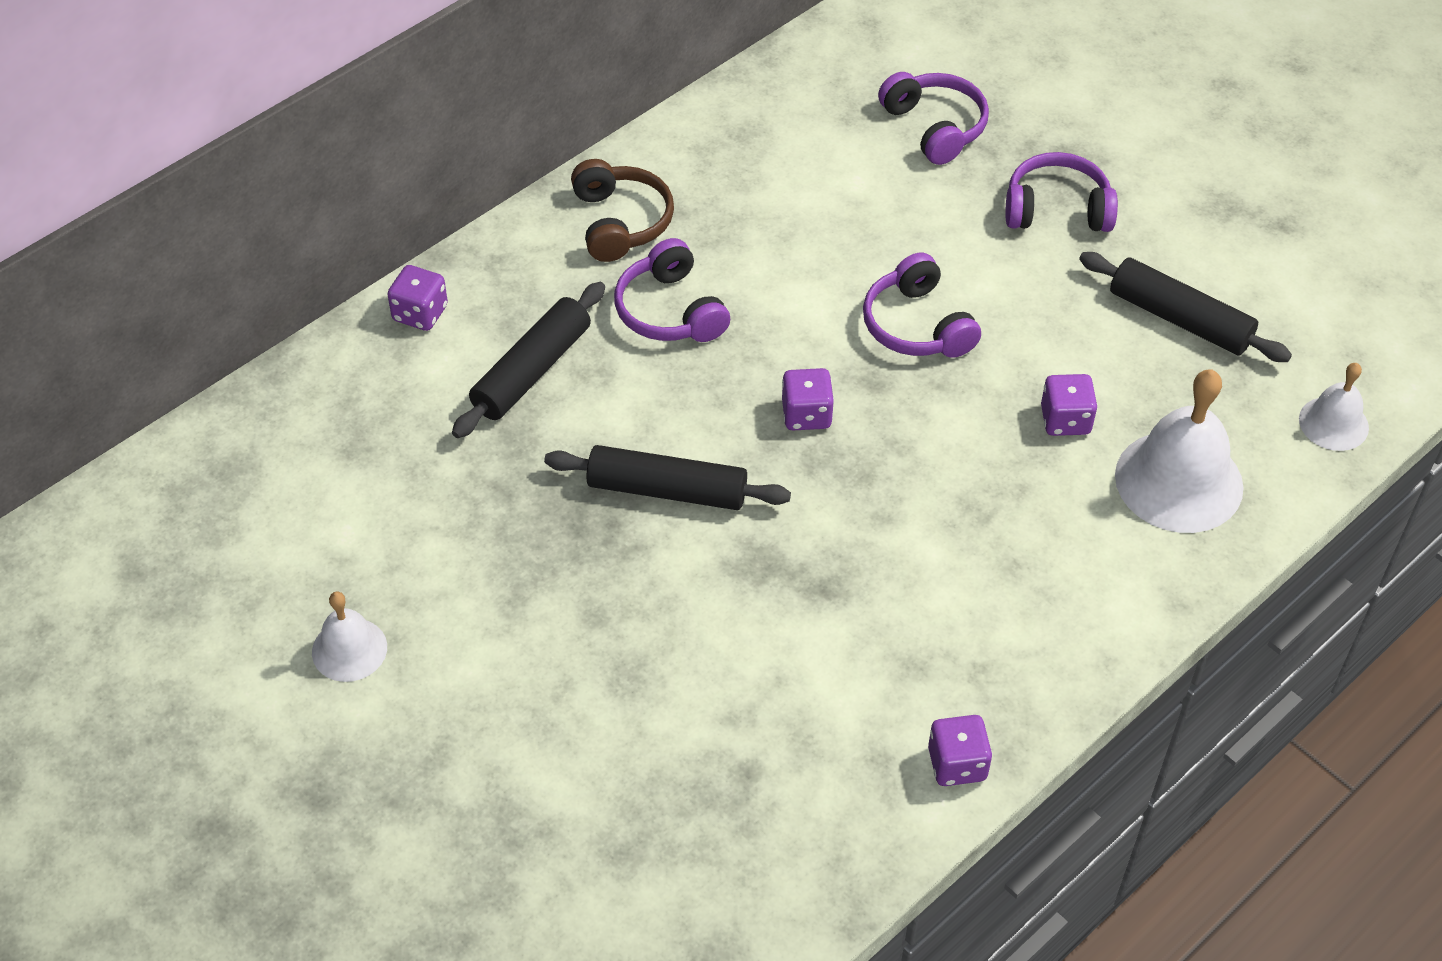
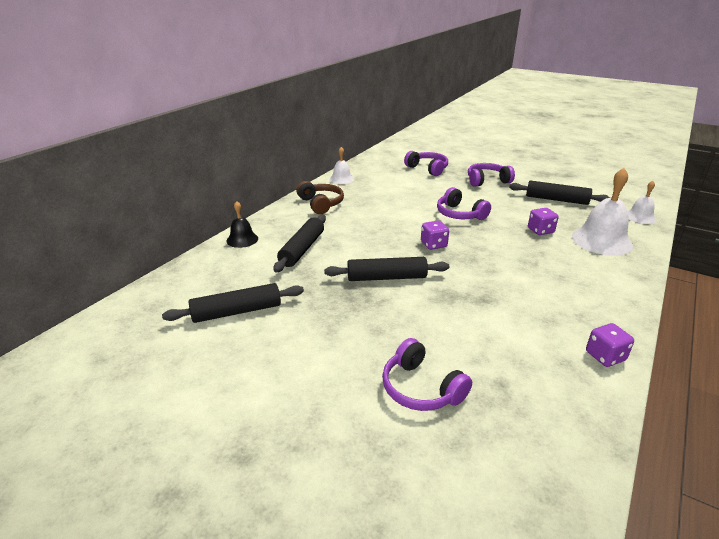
camera: 15 degrees left, 20 degrees down
(349, 649) = (243, 371): white bell -> white bell (341, 179)
(367, 516) = (237, 311): none -> black rolling pin
(420, 313) = (242, 239): purple dice -> black bell
(670, 311) = (355, 224): purple headphones -> purple headphones (421, 388)

